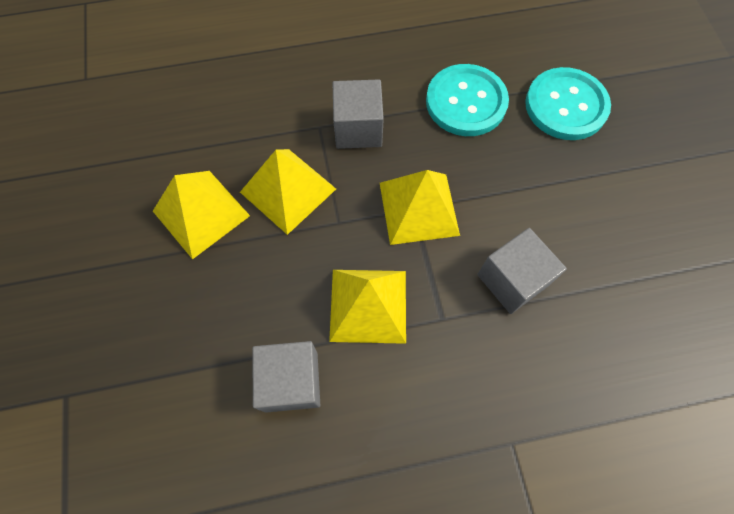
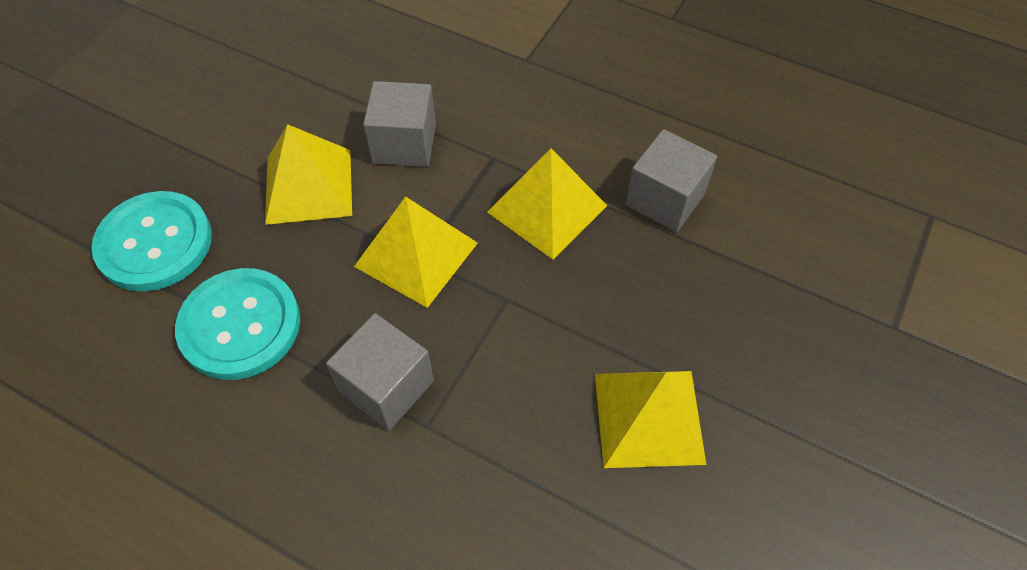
camera: 140 degrees left, 10 degrees down
(288, 190) = (530, 371): yellow pyramid -> yellow pyramid (309, 186)

